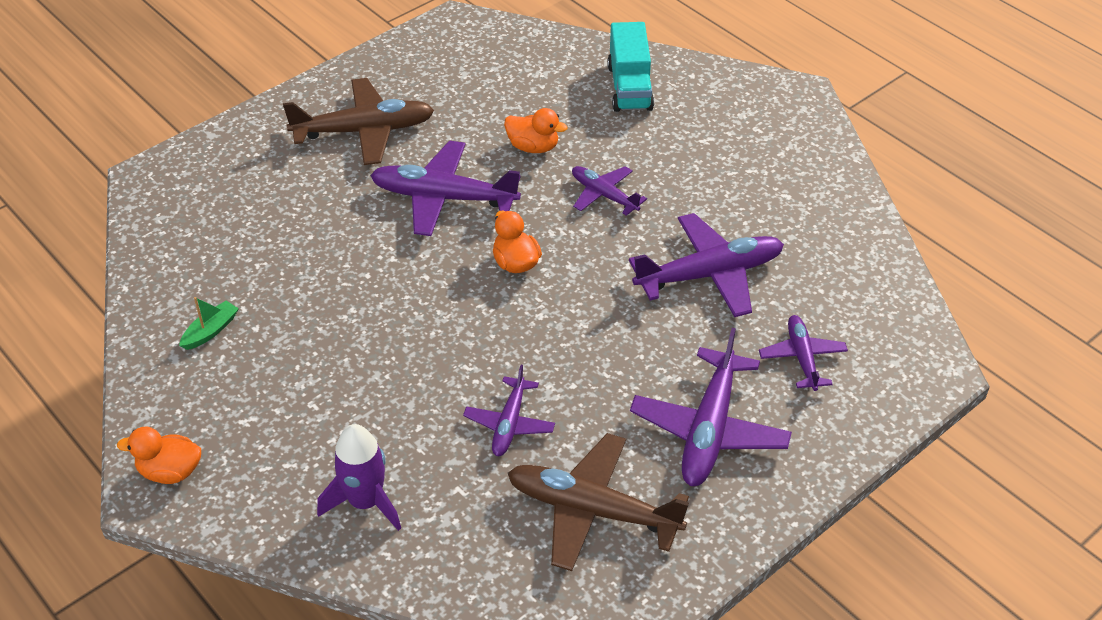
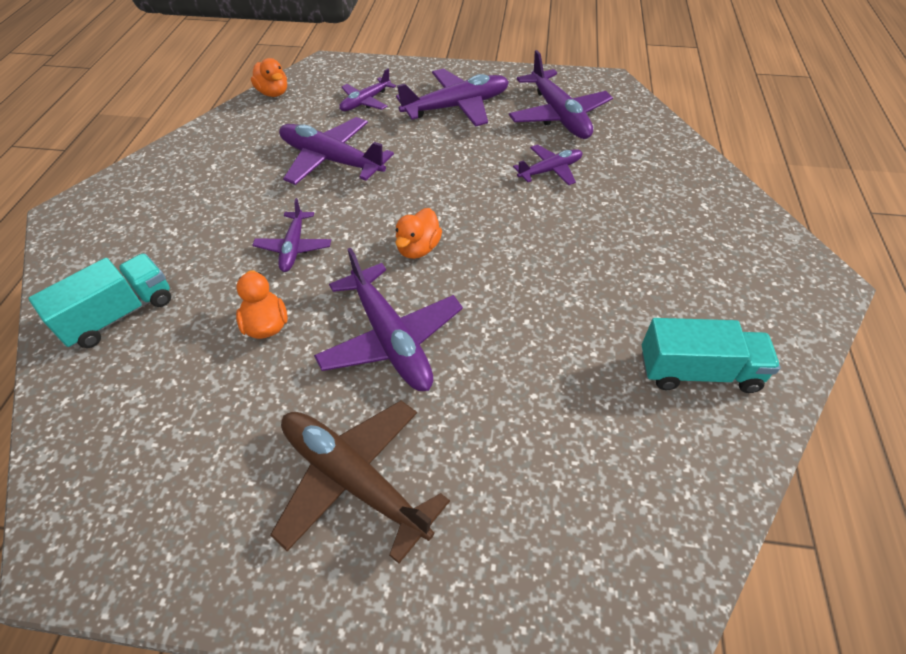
camera: 130 degrees left, 5 degrees up
(170, 472) = (802, 286): orange duck -> orange duck (273, 93)
(210, 331) = (698, 371): green boat -> turquoise truck
(365, 502) = (677, 189): purple rocket -> none
(593, 511) = (558, 115): brown plane -> purple plane

